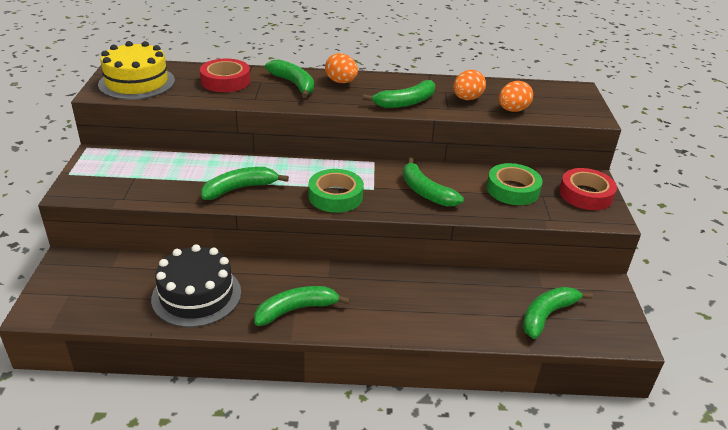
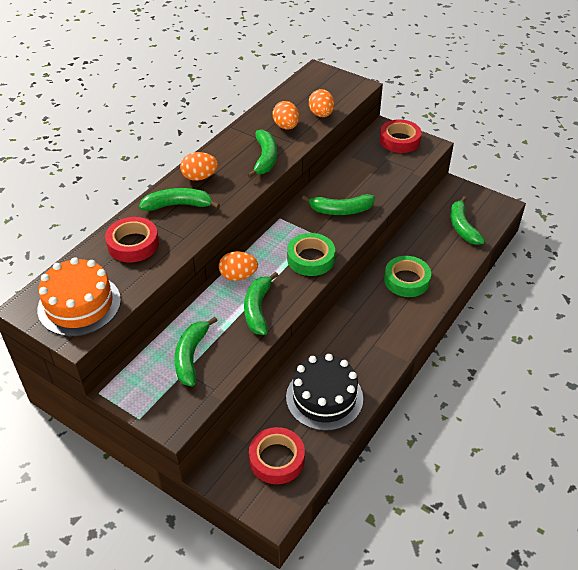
camera: 55 degrees left, 10 degrees up
(100, 291) = (276, 459): none -> red tape
(137, 82) = (79, 304): yellow cake -> orange cake
(273, 165) = (238, 276): none -> orange egg
(296, 310) = (379, 345): green banana -> green banana (191, 356)
(512, 189) = (370, 168): green tape -> green tape (406, 280)

